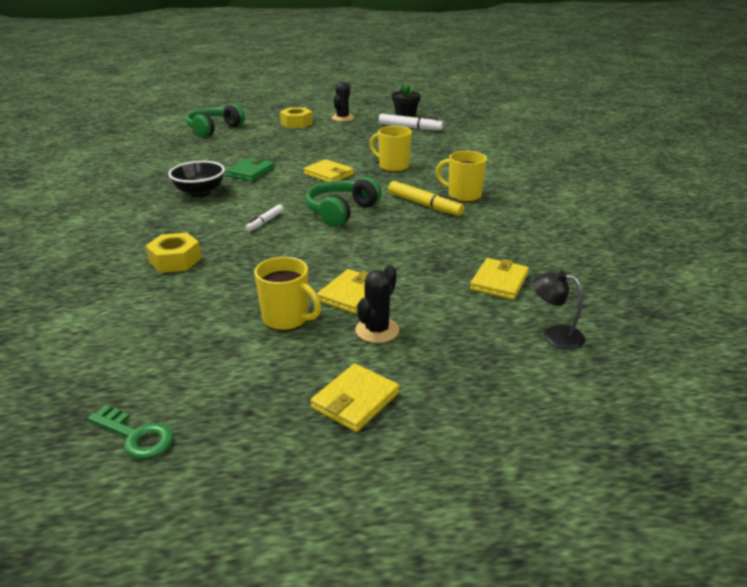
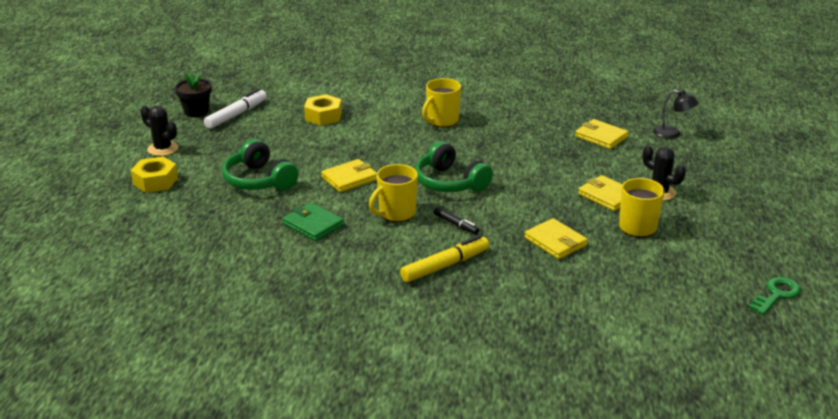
camera: 75 degrees left, 0 degrees up
(175, 260) = (524, 278): yellow nut -> yellow nut (323, 116)
(200, 192) = (357, 261): black bowl -> none
(214, 129) = (125, 244): green headphones -> green headphones (259, 180)
(265, 222) = (456, 224): white marker -> black marker
(355, 400) = (739, 210): yellow wallet -> yellow wallet (555, 242)
(393, 166) = (350, 142): yellow mug -> yellow mug (396, 213)
(424, 205) = (453, 141): yellow marker -> yellow marker (445, 266)
(554, 335) = (672, 133): black lamp -> black lamp turned 105 degrees counterclockwise

